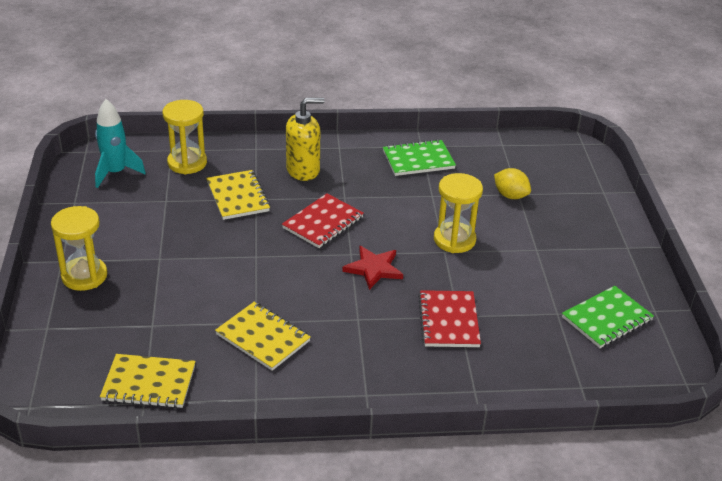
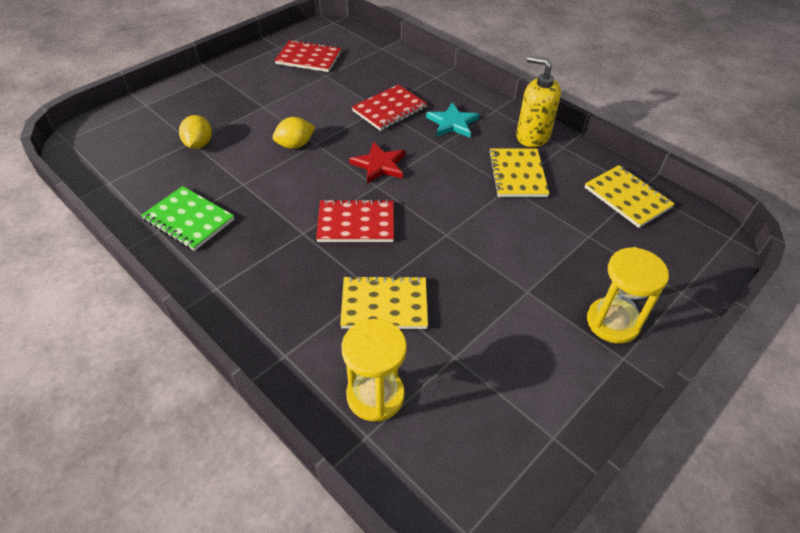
camera: 130 degrees left, 10 degrees up
(116, 173) = (466, 449): turquoise rocket -> none
(238, 197) = (384, 304): yellow notebook -> yellow notebook turned 60 degrees clockwise
(303, 170) = (287, 287): yellow soap dispenser -> yellow soap dispenser (532, 136)
(380, 348) = (452, 123): none -> turquoise star
(454, 240) = (295, 145): yellow hourglass -> yellow lemon
(607, 319) = (309, 58): green notebook -> red notebook

